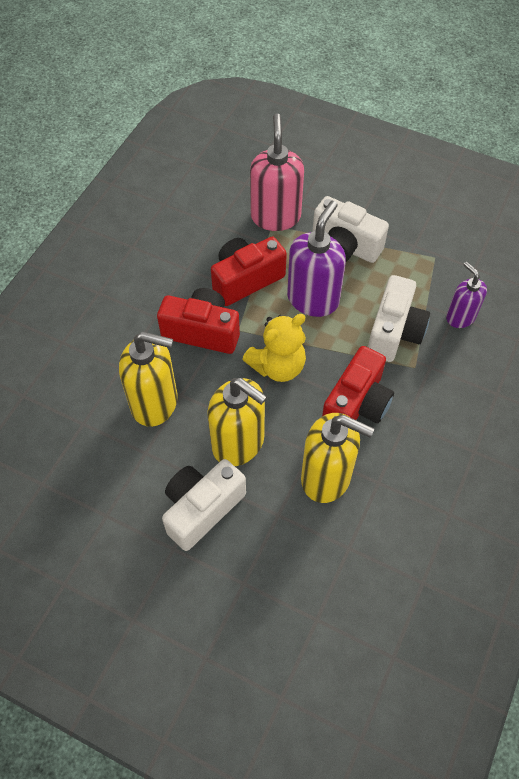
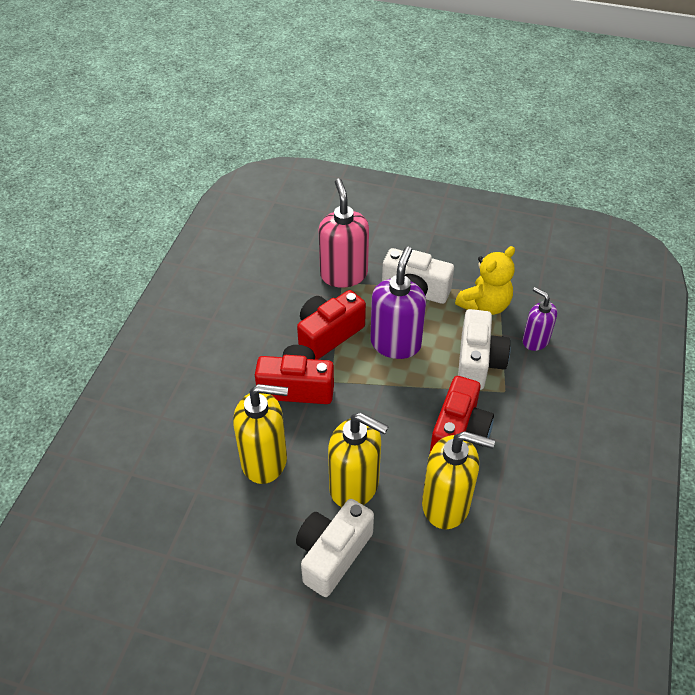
camera: 10 degrees left, 10 degrees down
(278, 366) = (376, 409): yellow teddy bear -> yellow teddy bear (484, 305)

